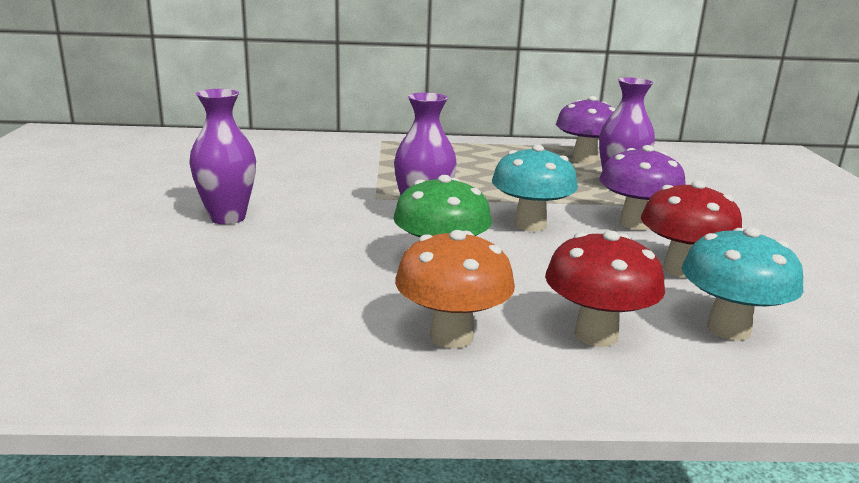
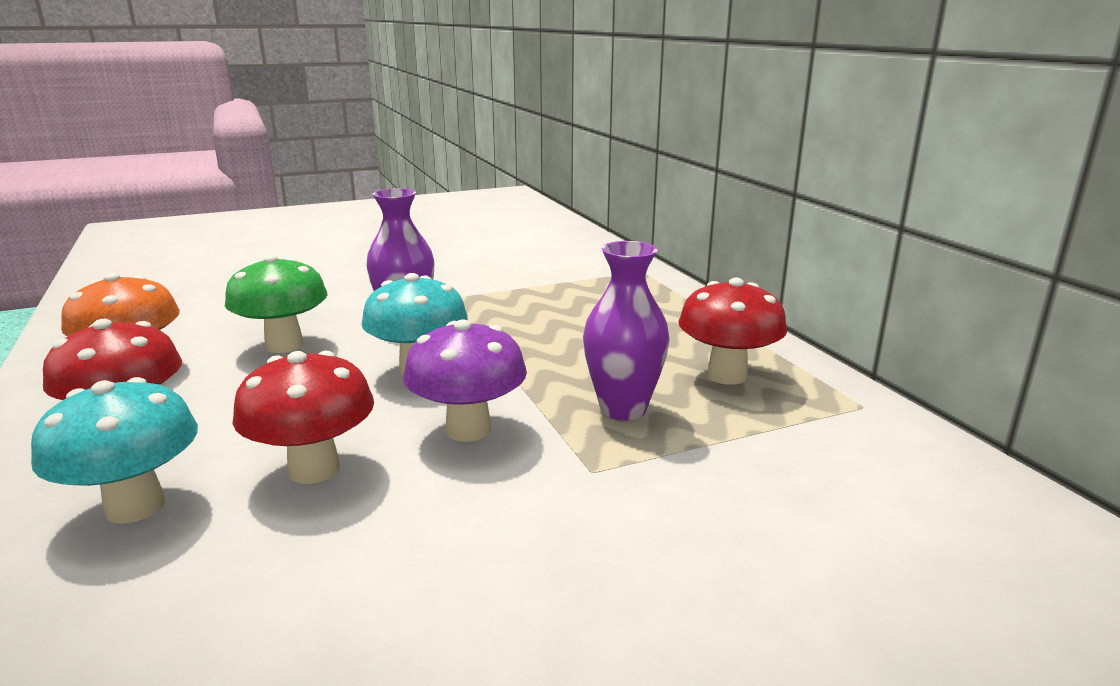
camera: 70 degrees right, 0 degrees up
(227, 217) = (360, 265): purple vase -> none
(584, 159) = (727, 375): purple mushroom -> red mushroom

